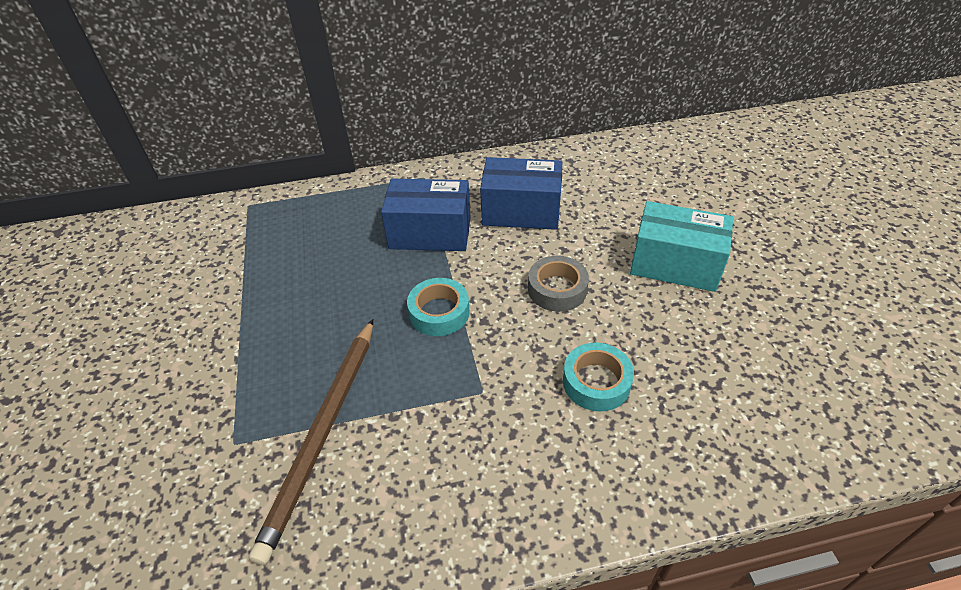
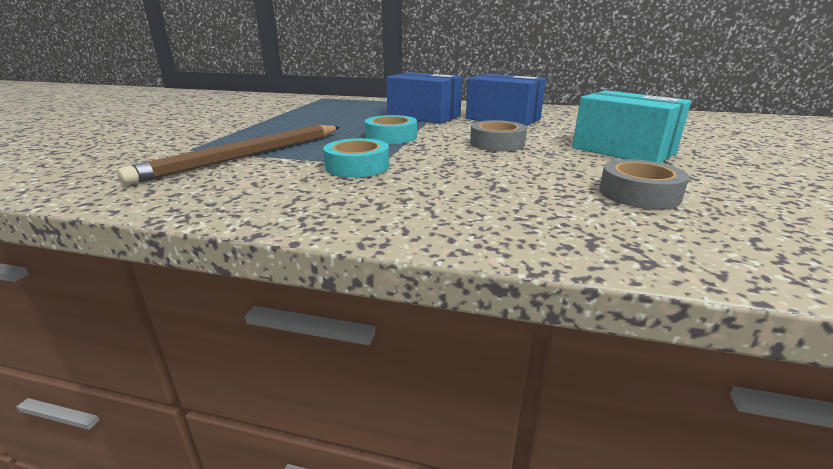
camera: 25 degrees right, 20 degrees down
(596, 382) = (485, 178): turquoise tape -> turquoise tape (357, 166)
(727, 361) = (639, 194): none -> grey tape

